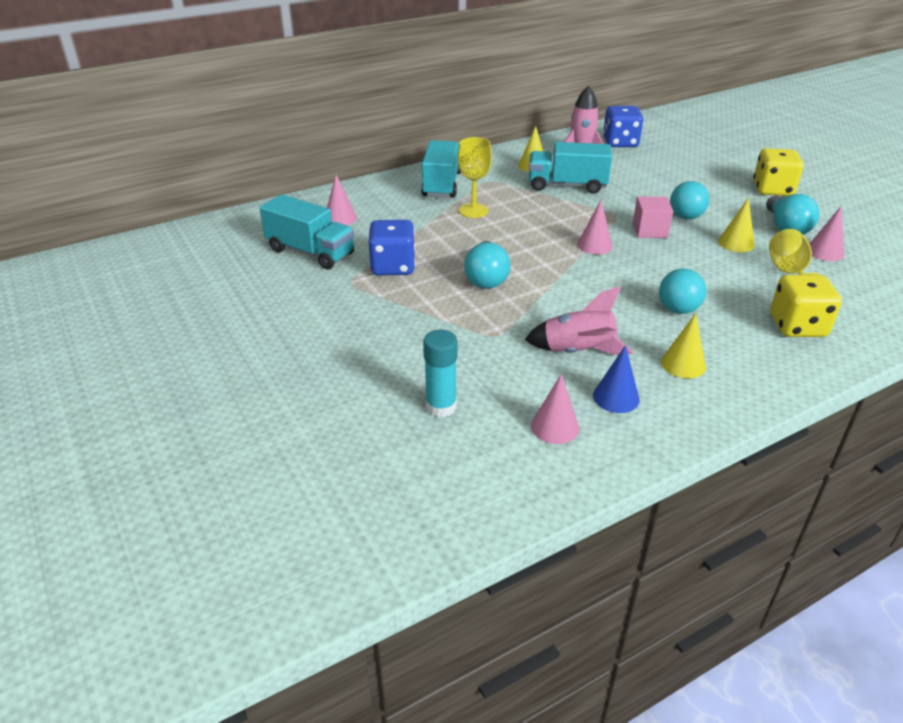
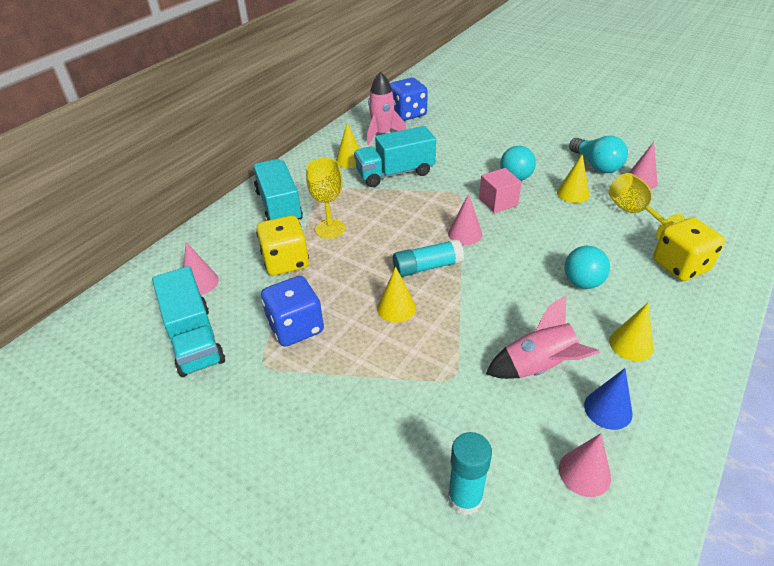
camera: 25 degrees left, 5 degrees up
(310, 252) = (194, 339): turquoise truck -> turquoise truck turned 60 degrees clockwise
(486, 278) = (396, 308): turquoise light bulb -> yellow cone
(538, 259) = (427, 267): none -> turquoise glue stick
(772, 189) = (558, 129): yellow dice -> yellow dice (286, 262)

